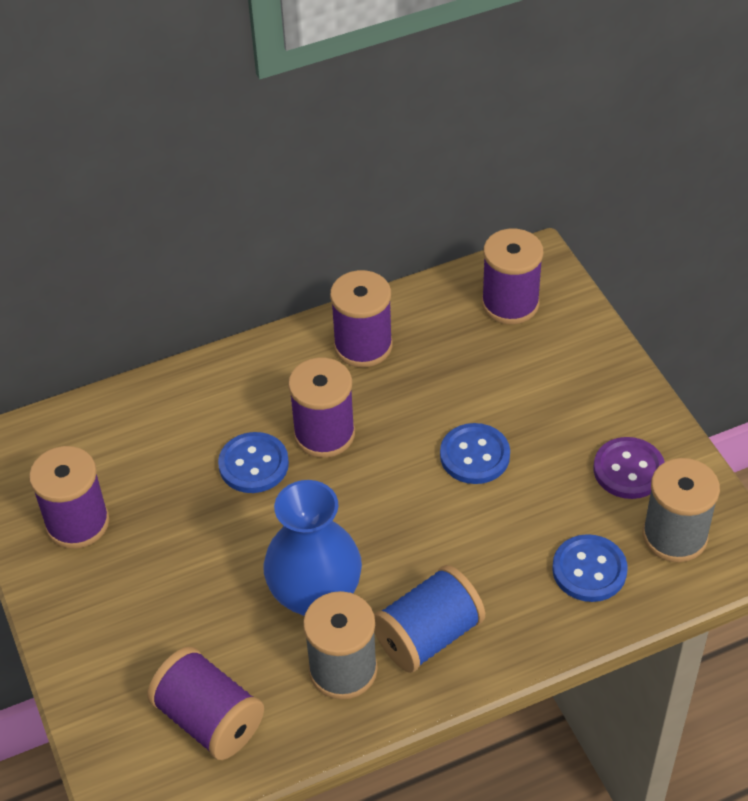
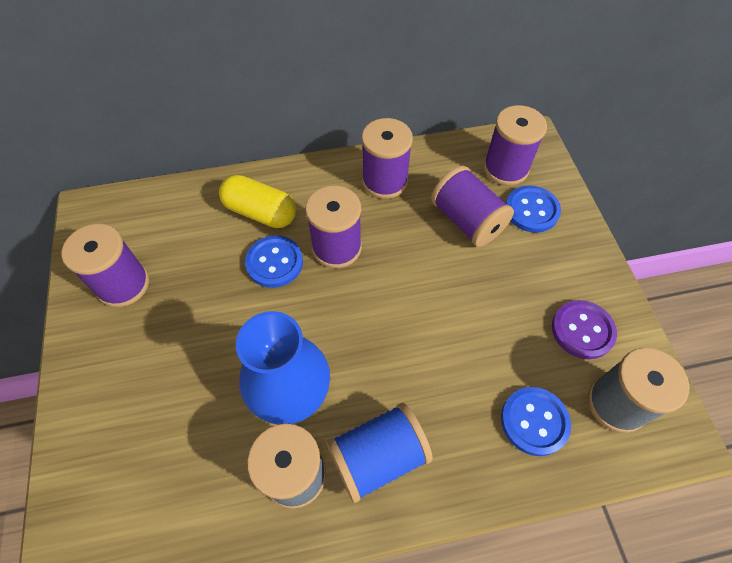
camera: 10 degrees right, 10 degrees up
(209, 719) = (165, 499): purple spool -> purple spool (467, 221)
(218, 410) = (260, 212): none -> yellow capsule
(474, 455) = (453, 290): blue button -> blue button (531, 210)

